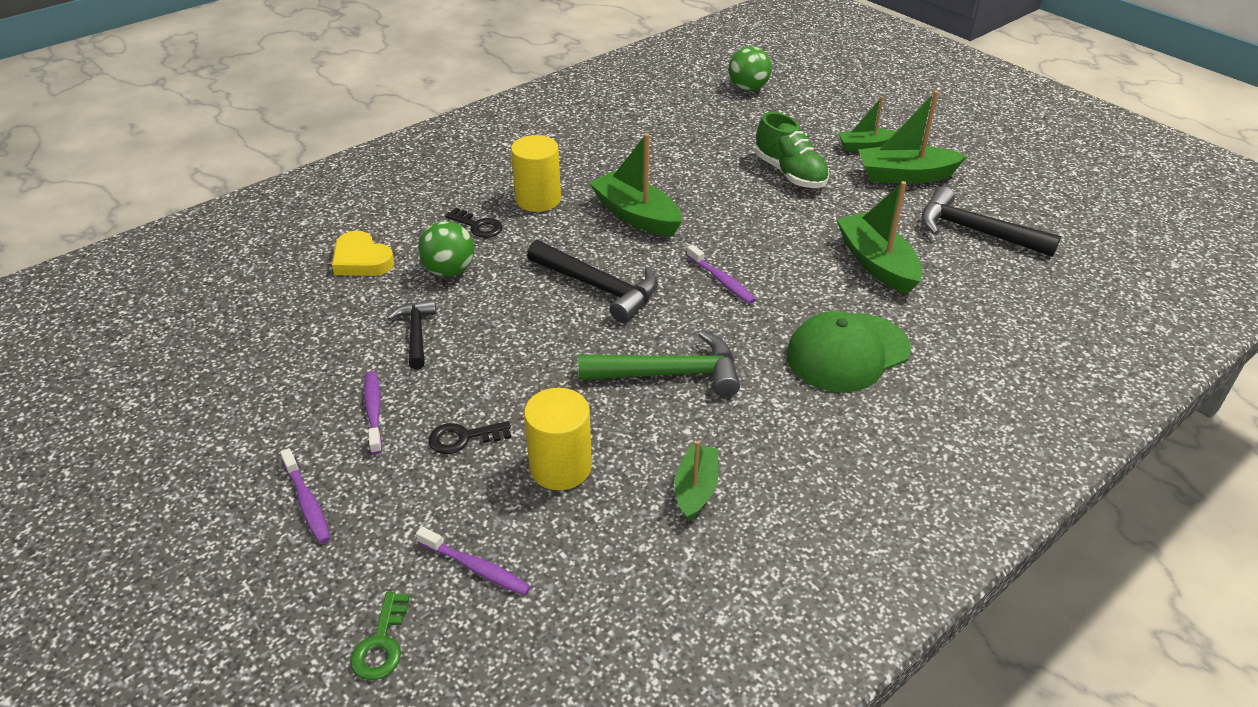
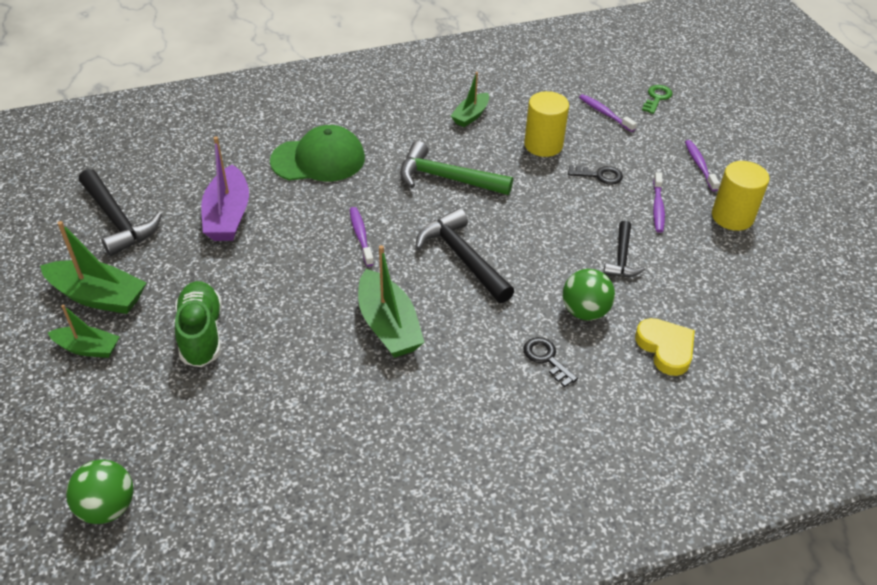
camera: 160 degrees left, 5 degrees up
(538, 199) = (474, 377): yellow cylinder -> yellow cylinder (732, 217)
(877, 263) = (228, 215): green boat -> purple boat

